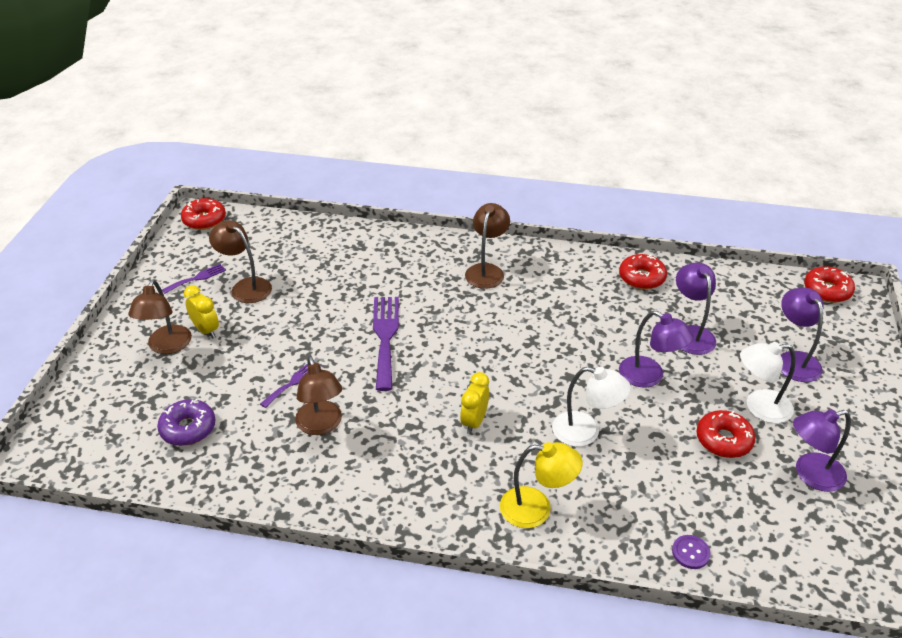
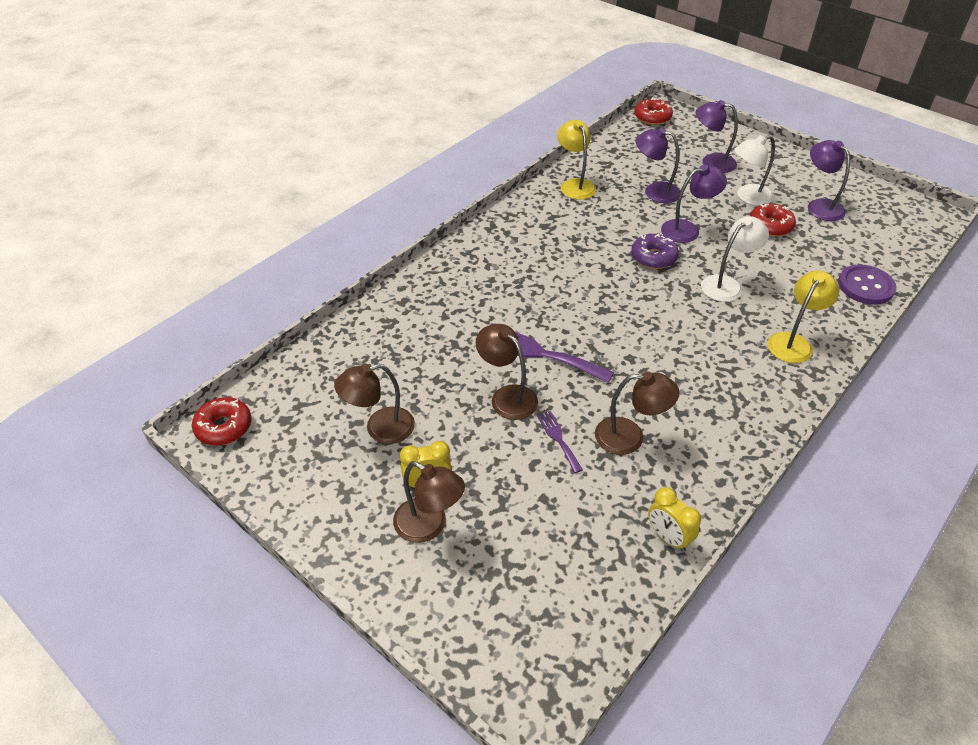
camera: 60 degrees left, 5 degrees up
(188, 428) = (573, 543): purple donut -> purple donut (653, 257)
(196, 278) = (329, 466): purple fork -> none
(474, 422) = (682, 339): yellow clock -> yellow clock (668, 537)
(486, 271) = (497, 258): brown lamp -> brown lamp (507, 396)
(641, 278) = (574, 185): red donut -> yellow lamp
(690, 553) = (865, 286): purple button -> purple button, size x1.89
(759, 407) = (748, 197): white lamp -> white lamp turned 45 degrees clockwise
(810, 474) = (819, 206): purple lamp -> purple lamp turned 135 degrees clockwise

